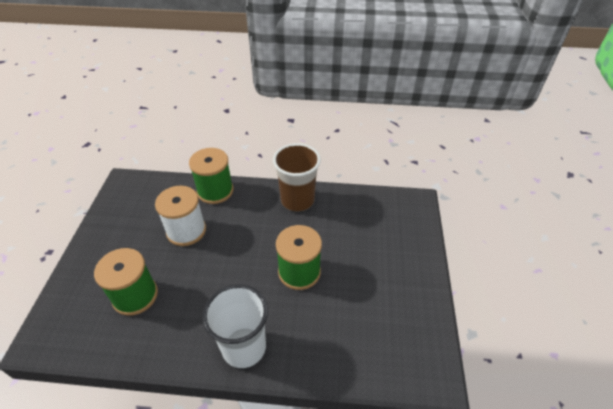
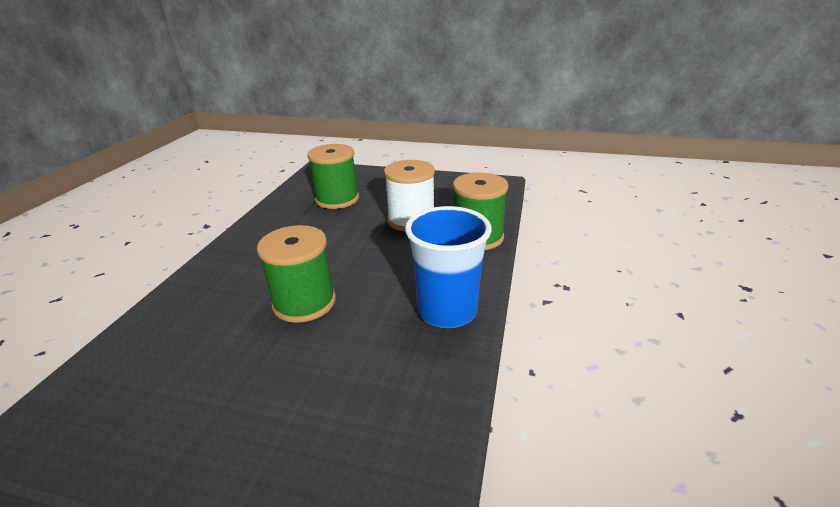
camera: 100 degrees right, 15 degrees down
(244, 347) = (232, 257): white cup -> none
(297, 200) = (447, 311): brown cup -> blue cup

